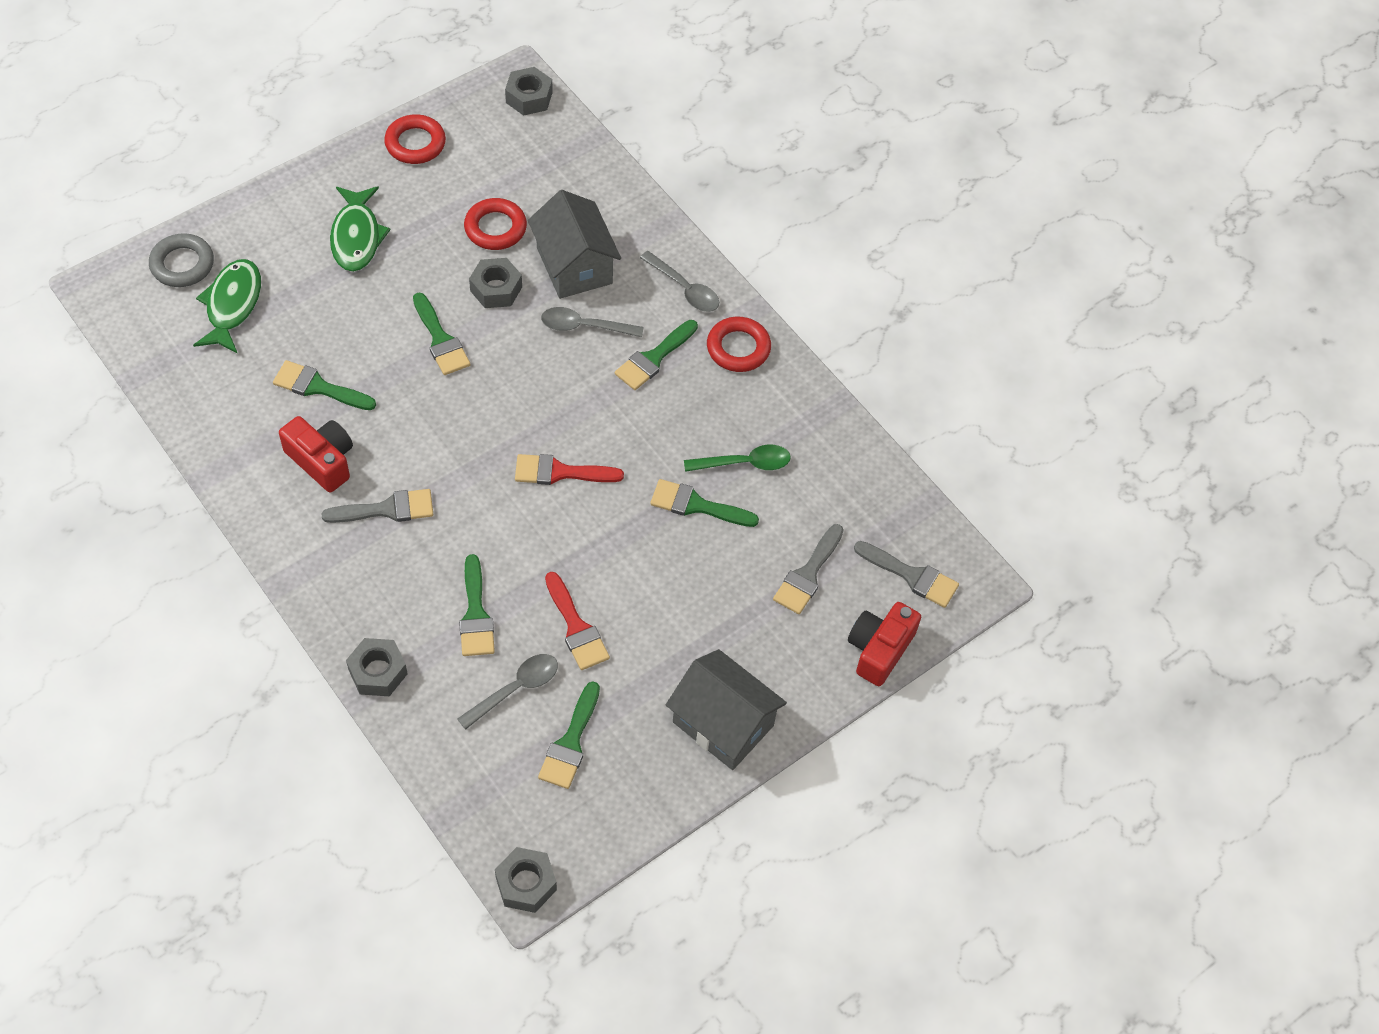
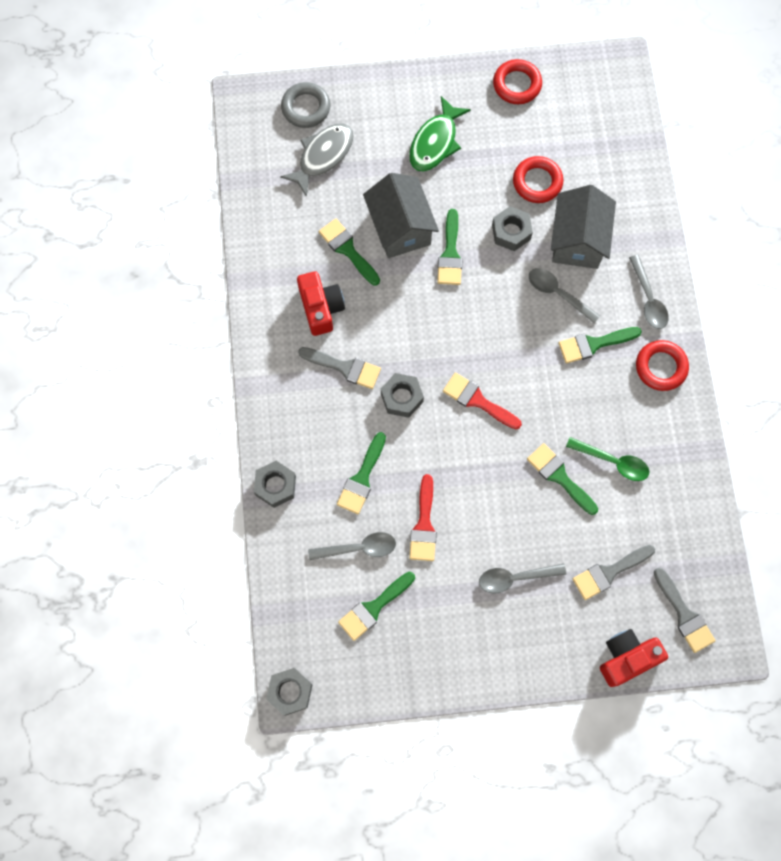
camera: 35 degrees right, 15 degrees up
(232, 305) = (323, 156): green fish -> grey fish
(529, 97) = (620, 84): grey nut -> grey nut (402, 397)
(711, 630) = (515, 578): none -> grey spoon
(723, 724) = (484, 652): grey house -> grey house (400, 227)

